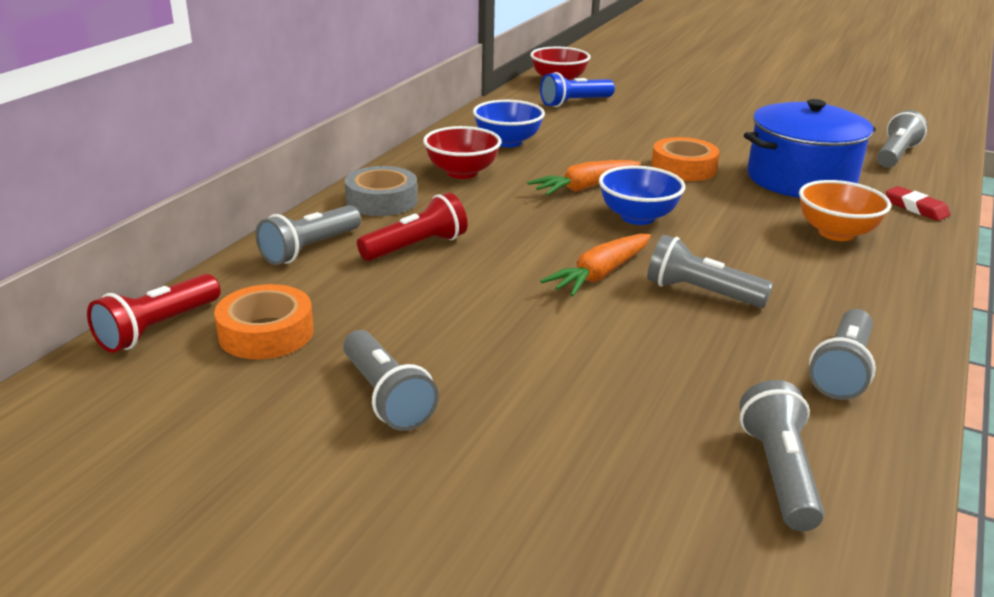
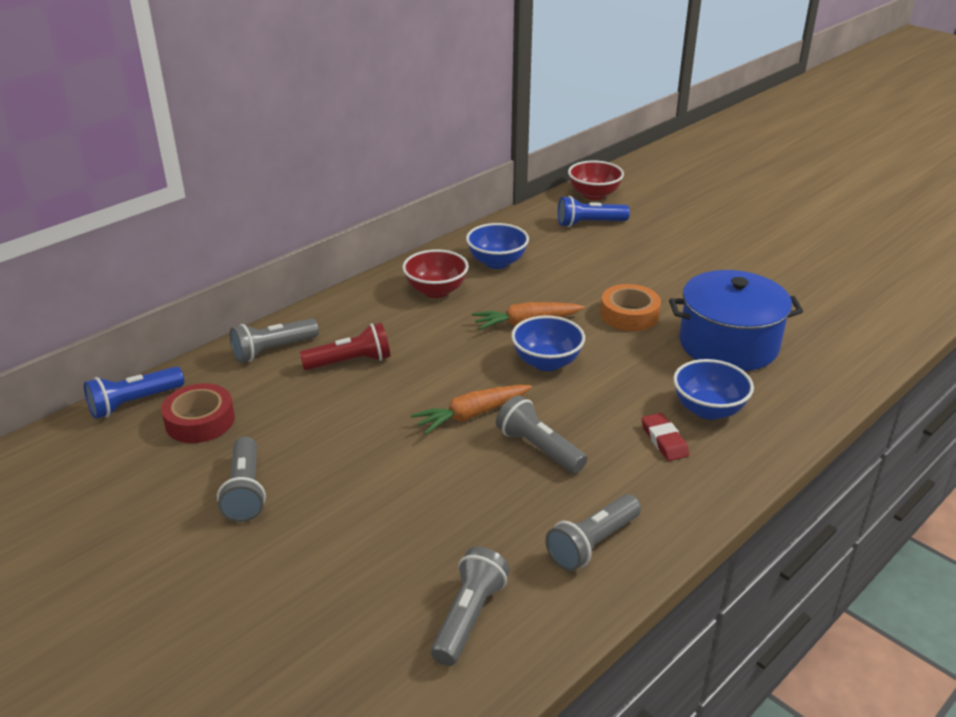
camera: 20 degrees right, 5 degrees up
(158, 329) = (134, 403): red flashlight -> blue flashlight
(266, 333) = (200, 421): orange tape -> red tape
(381, 200) = (354, 311): grey tape -> none
(836, 233) = (708, 410): orange bowl -> blue bowl
(895, 155) = (849, 330): grey flashlight -> none
(916, 208) = (811, 395): red eraser -> red eraser (664, 440)

